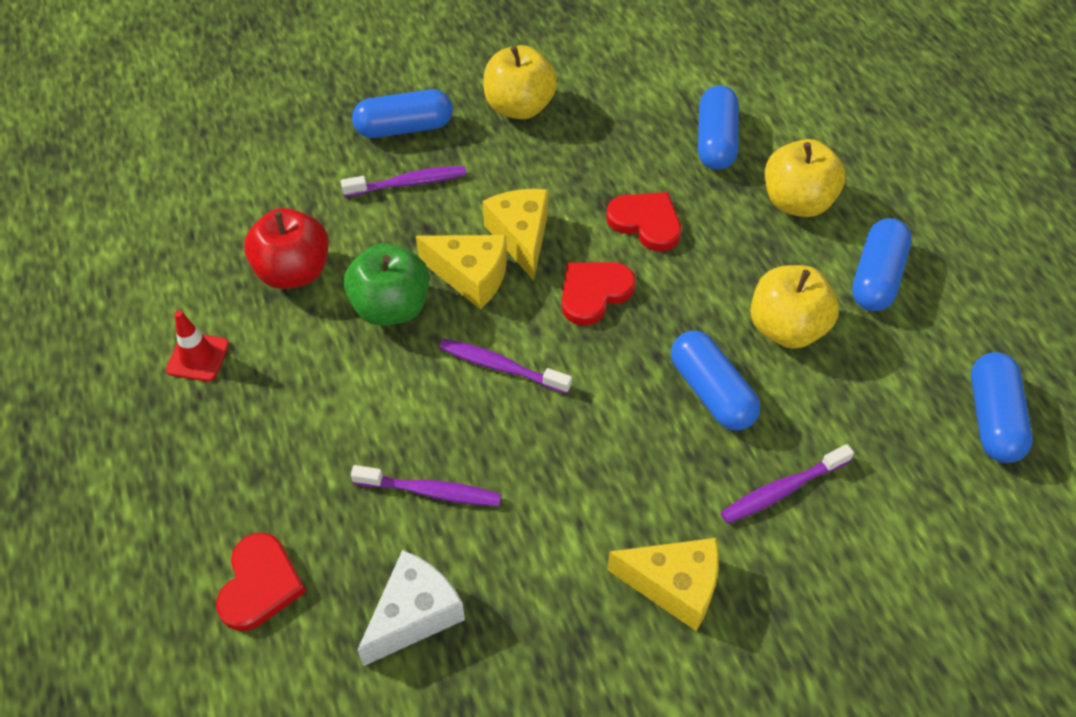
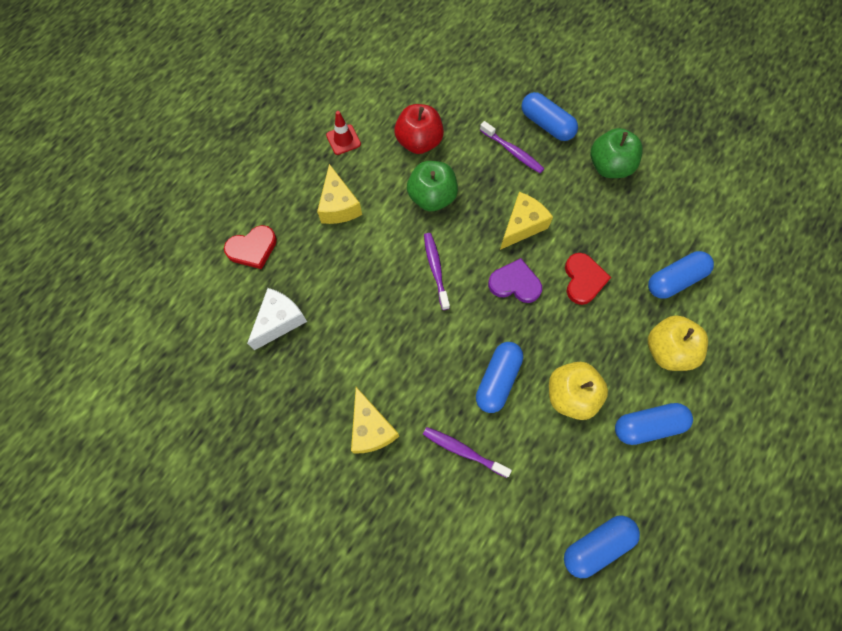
camera: 55 degrees right, 15 degrees up
(414, 615) = (279, 321): white cheese -> white cheese turned 60 degrees counterclockwise
(431, 491) = (345, 285): purple toothbrush -> none
(471, 276) = (478, 219): yellow cheese -> yellow cheese (338, 206)
(519, 107) = (609, 166): yellow apple -> green apple
(594, 293) = (515, 283): red heart -> purple heart

